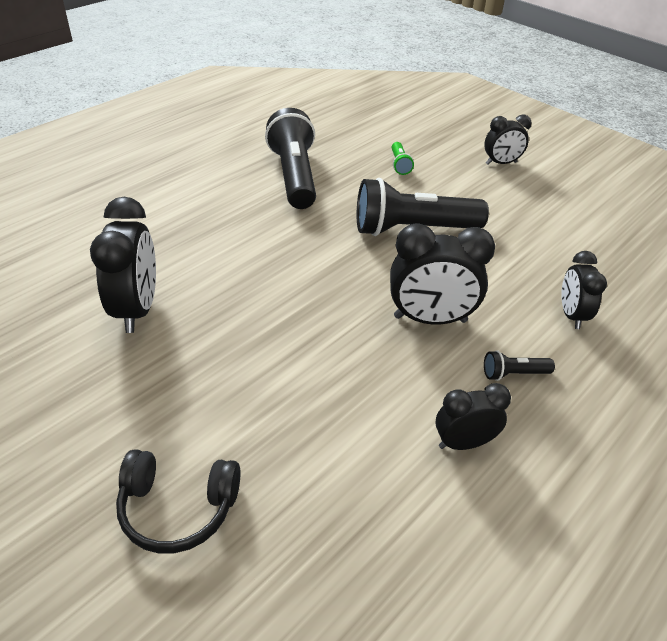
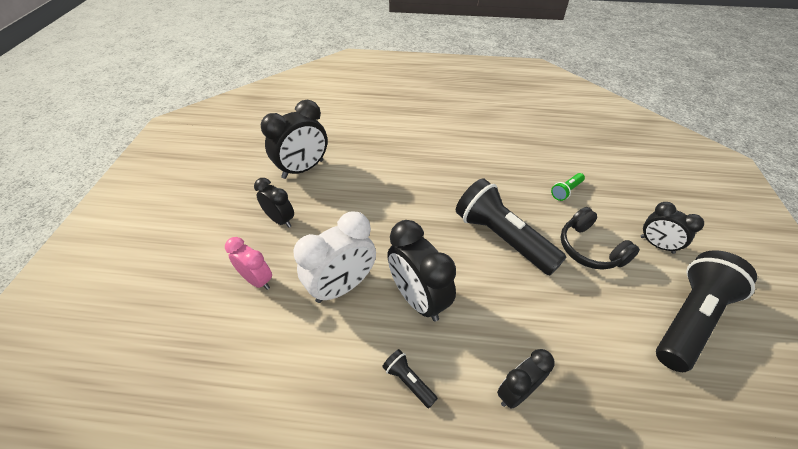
camera: 55 degrees right, 5 degrees up
(178, 508) = (181, 270): black headphones -> black headphones (590, 249)
(279, 433) = (257, 280): none -> pink clock
(294, 176) = (483, 153): black flashlight -> black flashlight (689, 319)
(362, 365) = (342, 286): none -> white clock
(463, 443) = (315, 382): black clock -> black clock (280, 220)

